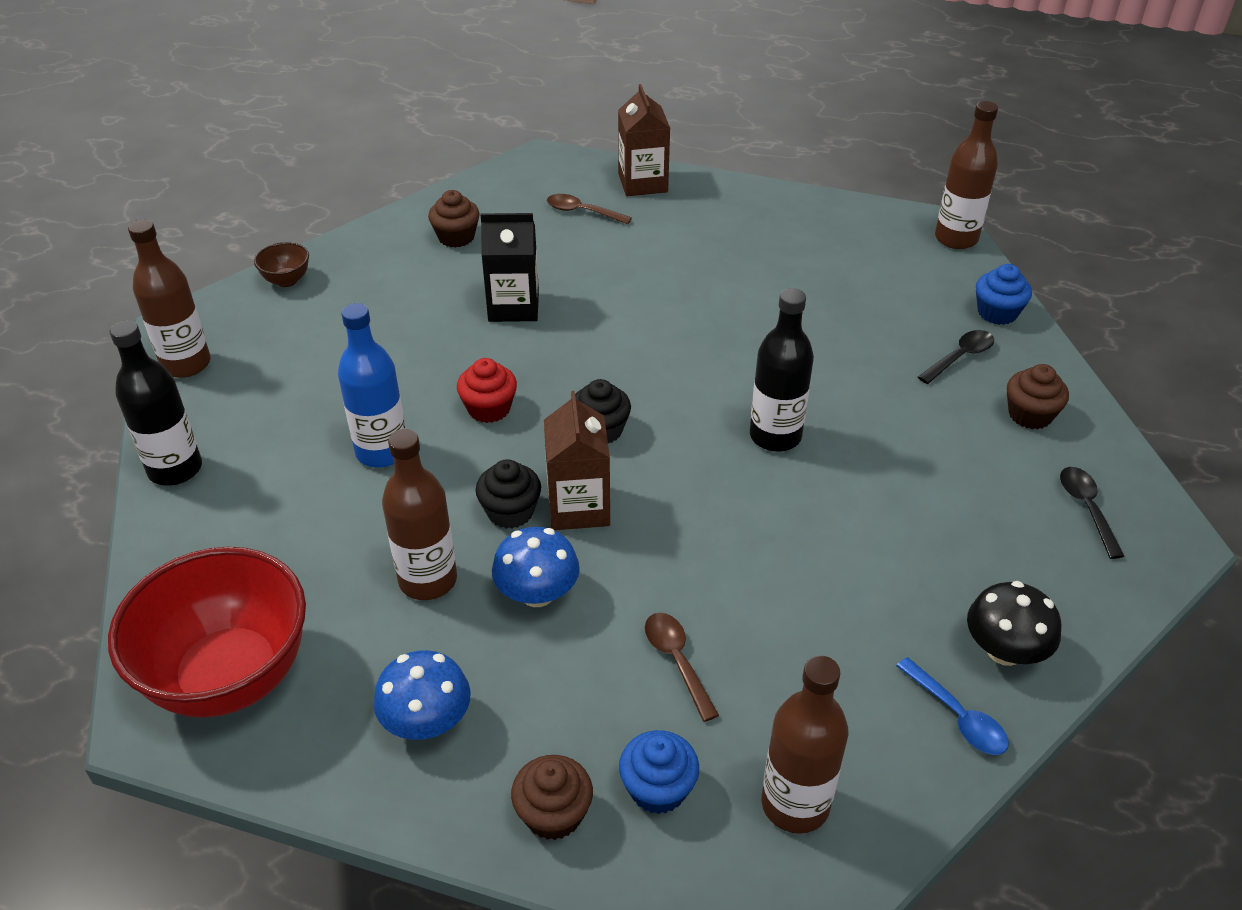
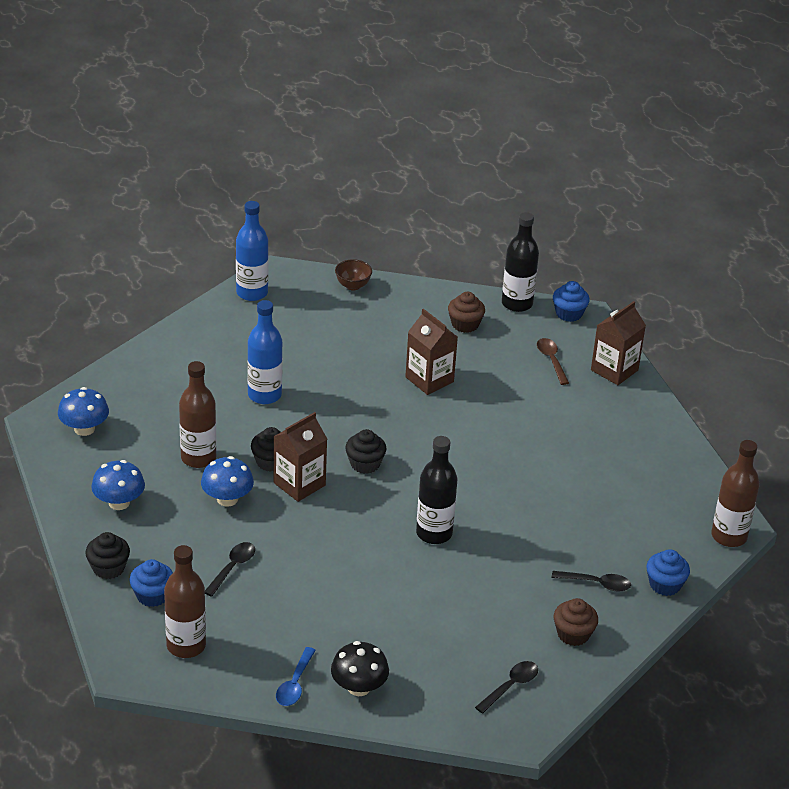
camera: 50 degrees right, 5 degrees down
(175, 469) = (181, 335): black bottle -> black bottle (517, 304)
(186, 364) = (252, 293): brown bottle -> blue bottle
(230, 677) = (84, 429): red bowl -> blue mushroom
(489, 408) = (336, 415): red cupcake -> none
(513, 306) = (429, 379): black carton -> brown carton
(525, 166) = (569, 313): none -> blue cupcake
(553, 814) = (108, 568): brown cupcake -> black cupcake
(677, 661) = (232, 568): brown spoon -> black spoon

